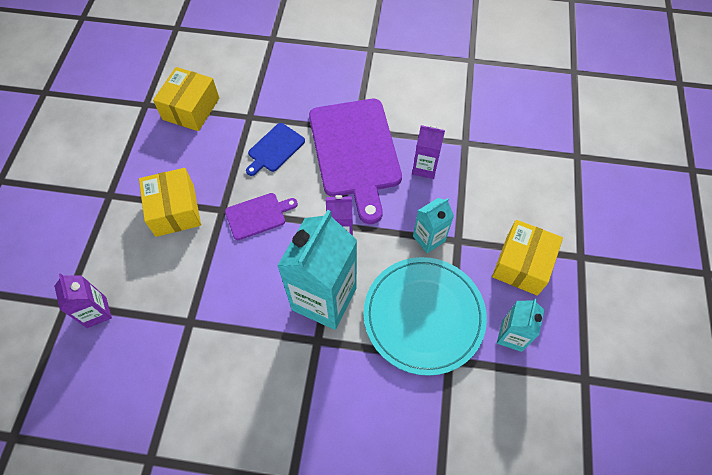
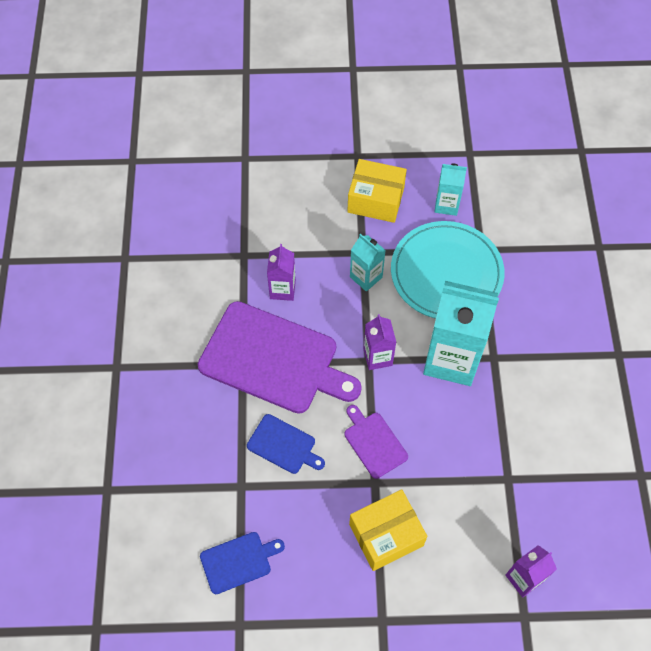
camera: 100 degrees left, 0 degrees up
(191, 109) = (238, 561): yellow box -> blue cutting board
(355, 152) = (273, 359): purple cutting board -> purple cutting board turned 45 degrees clockwise

